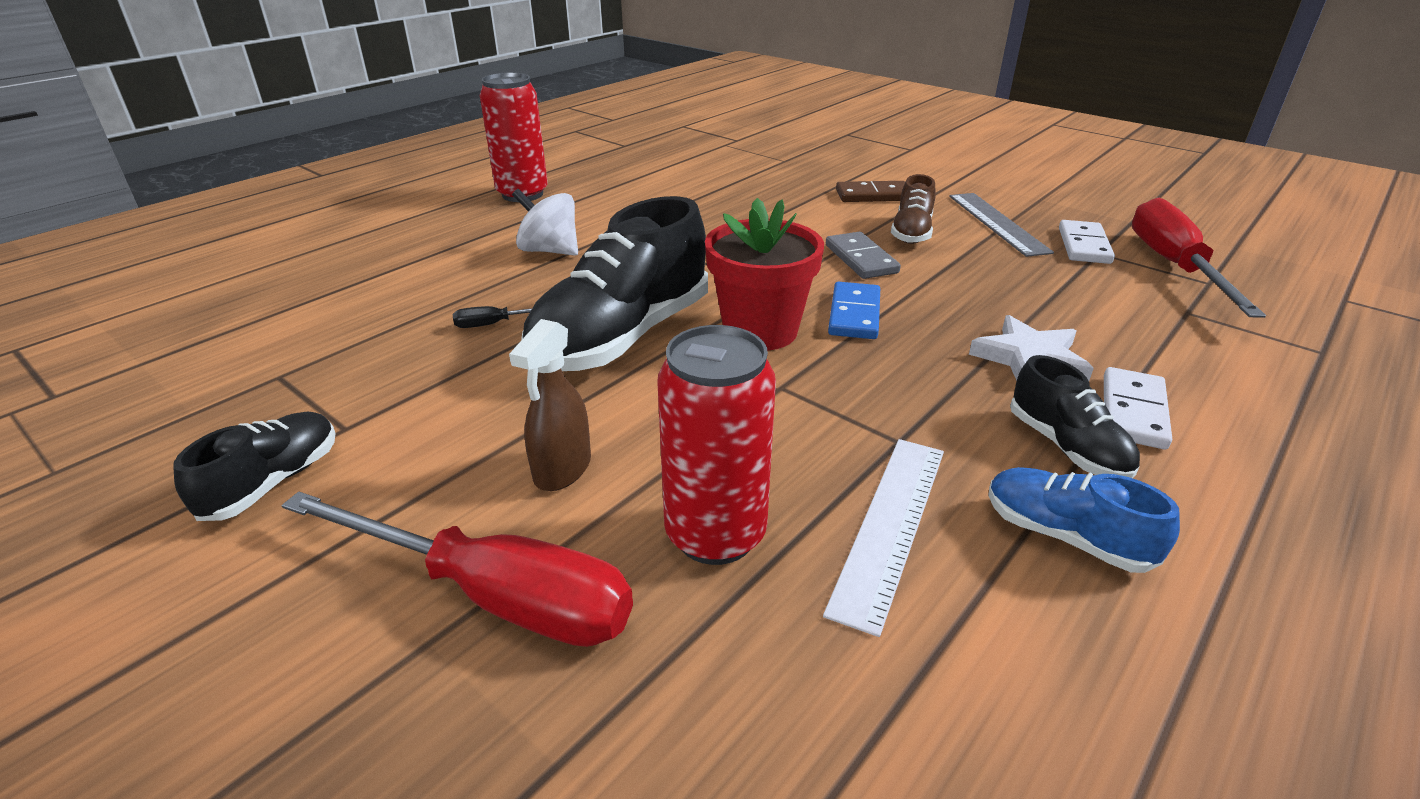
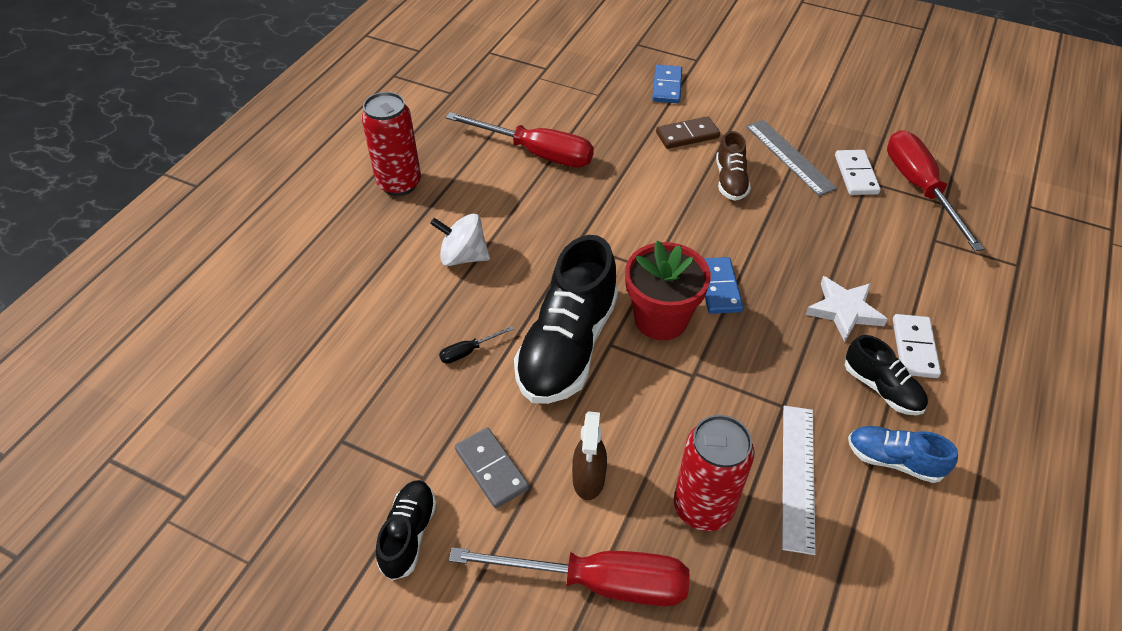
camera: 15 degrees left, 15 degrees up
(688, 190) = (536, 153): none -> red screwdriver
(860, 259) = (703, 221): grey domino -> grey domino (491, 469)
(866, 162) = (667, 86): none -> blue domino

